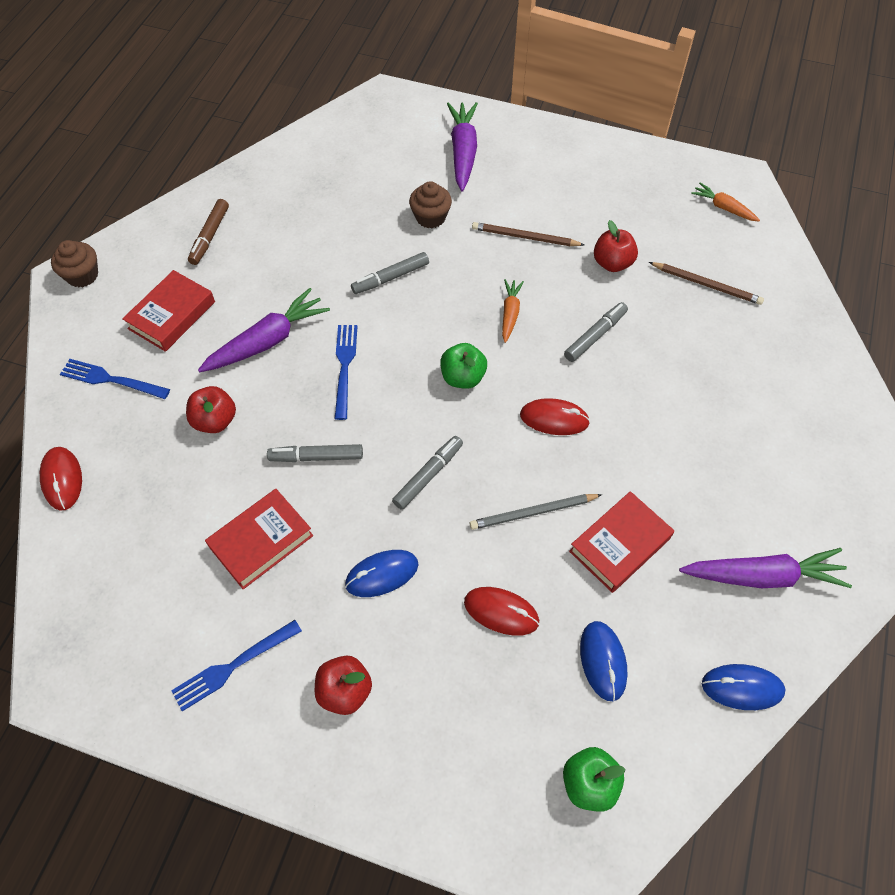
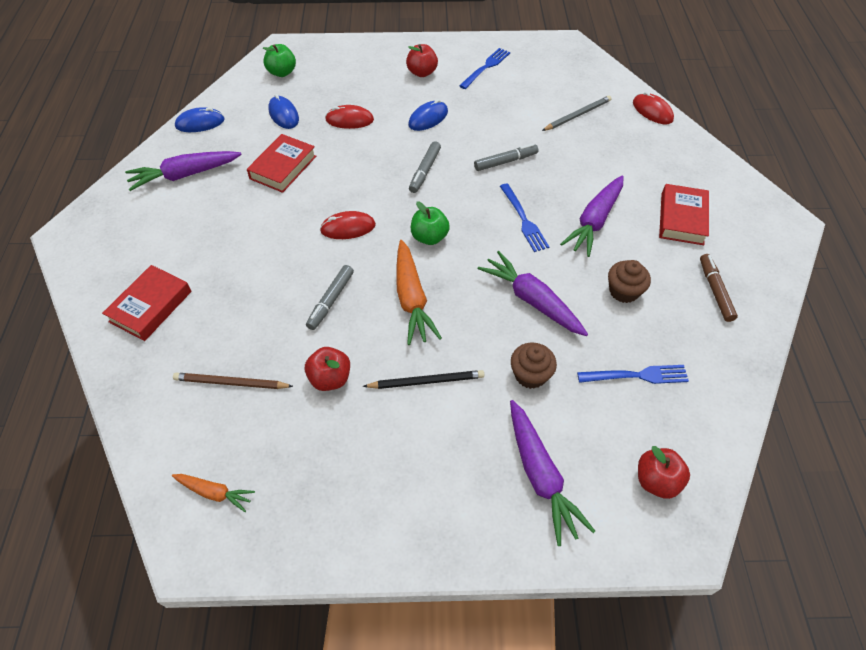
camera: 160 degrees right, 5 degrees down
(82, 275) = (779, 227): brown cupcake -> brown cupcake (623, 291)
(111, 380) = (680, 167): blue fork -> blue fork (637, 375)
(215, 421) = (588, 163): red apple -> red apple (656, 480)
(261, 541) = (509, 115): red book -> red book (151, 306)
(390, 278) = (531, 300): grey marker -> purple carrot
(510, 313) = (412, 299): orange carrot -> orange carrot, size x1.78
(525, 237) = (426, 381): brown pencil -> black pencil
(533, 513) = (346, 169): grey pencil -> grey pencil (577, 115)

